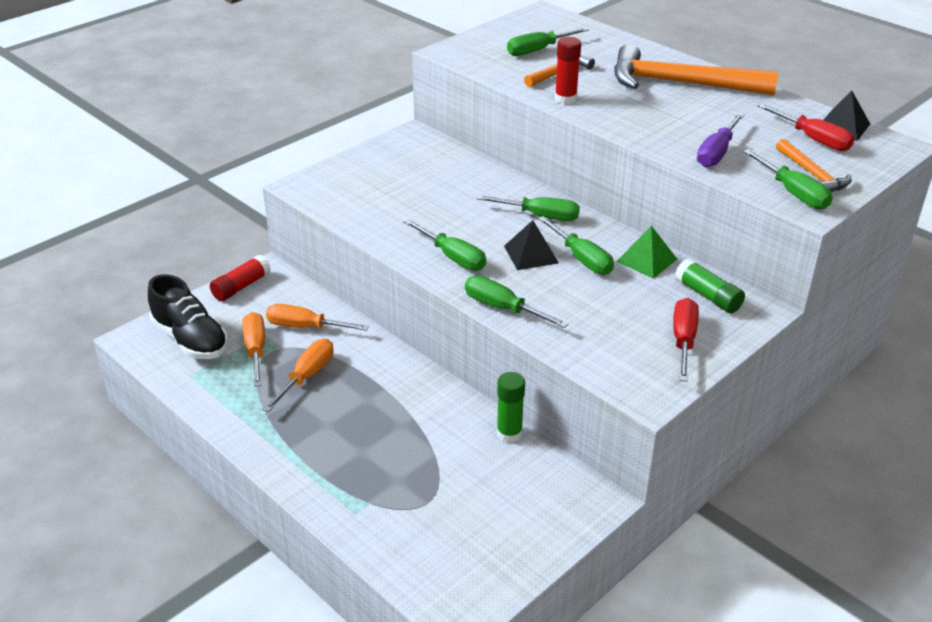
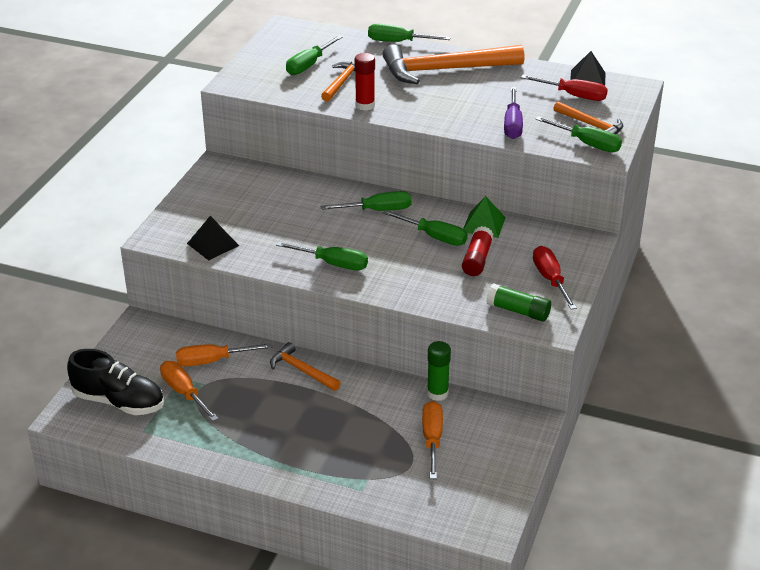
camera: 25 degrees left, 0 degrees up
(241, 287) = (128, 343): red glue stick -> red glue stick (477, 259)
(306, 377) = (245, 401): orange screwdriver -> orange screwdriver (432, 439)
(384, 363) = (301, 370): none -> orange hammer
(503, 308) = (403, 294): green screwdriver -> green screwdriver (398, 42)
(531, 254) = (393, 244): black pyramid -> black pyramid (213, 244)
(708, 296) = (546, 240): green glue stick -> green glue stick (518, 311)

